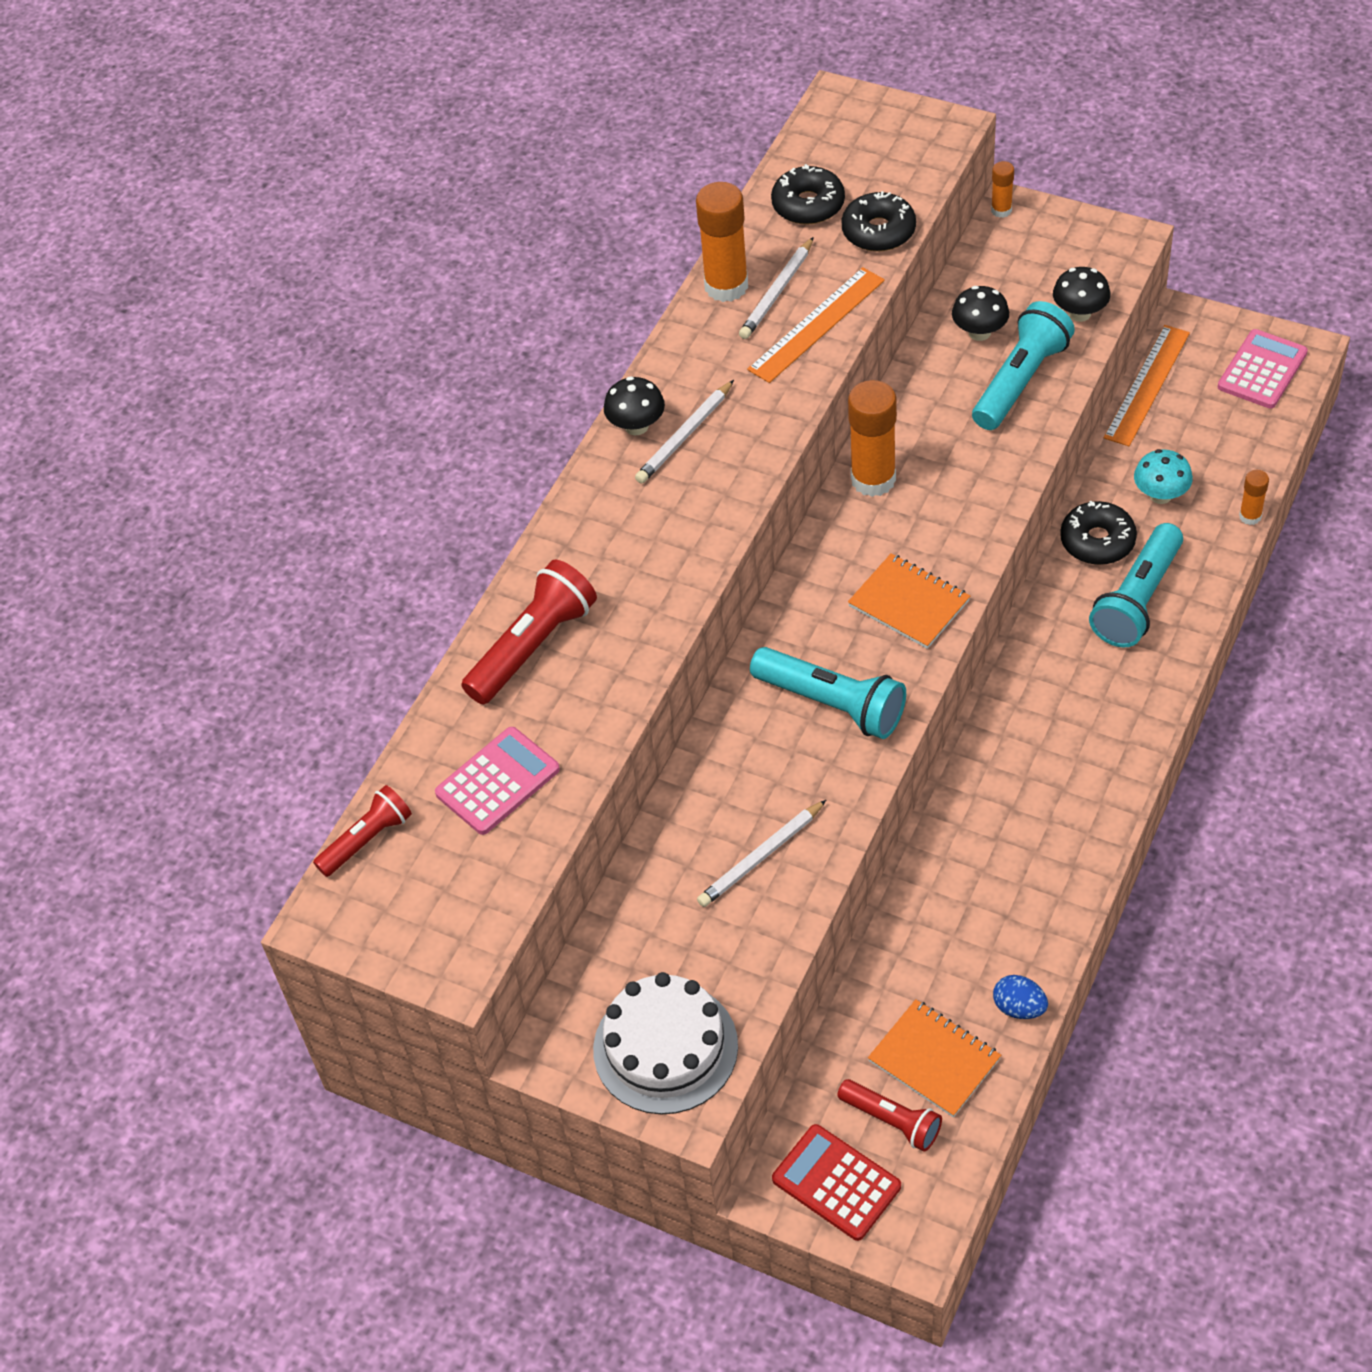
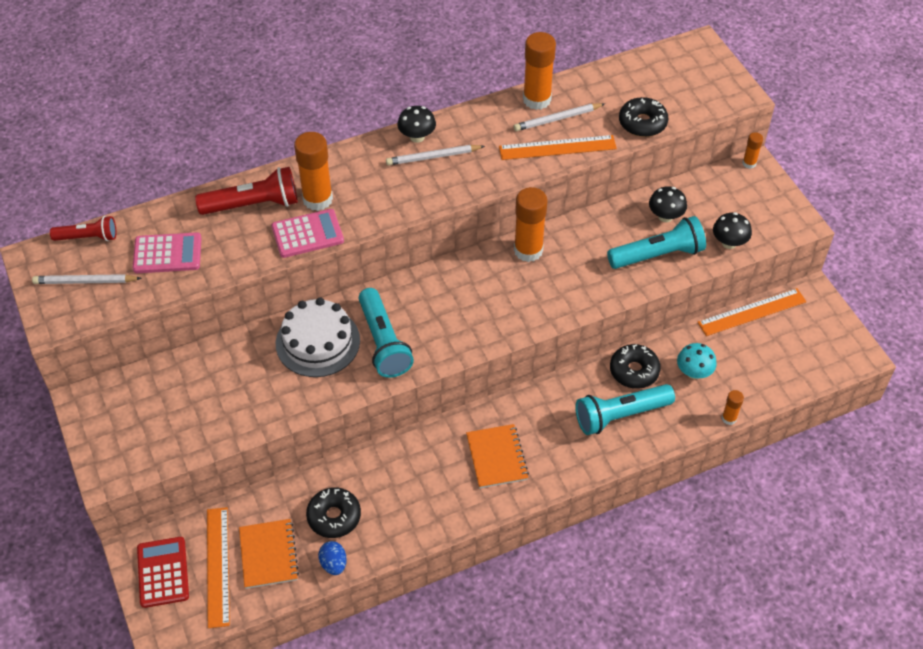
camera: 35 degrees right, 0 degrees up
(605, 583) = (317, 199): none -> orange glue stick
(665, 1047) = (130, 439): white cake -> white cake (318, 342)
(761, 857) = (269, 387): white pencil -> white pencil (85, 282)
(808, 205) = (623, 87): black donut -> black donut (334, 517)
(892, 1121) = (218, 566): red flashlight -> orange ruler
(909, 603) = (475, 322): orange notebook -> orange notebook (497, 457)
(1262, 370) = (824, 349): pink calculator -> pink calculator (307, 234)

